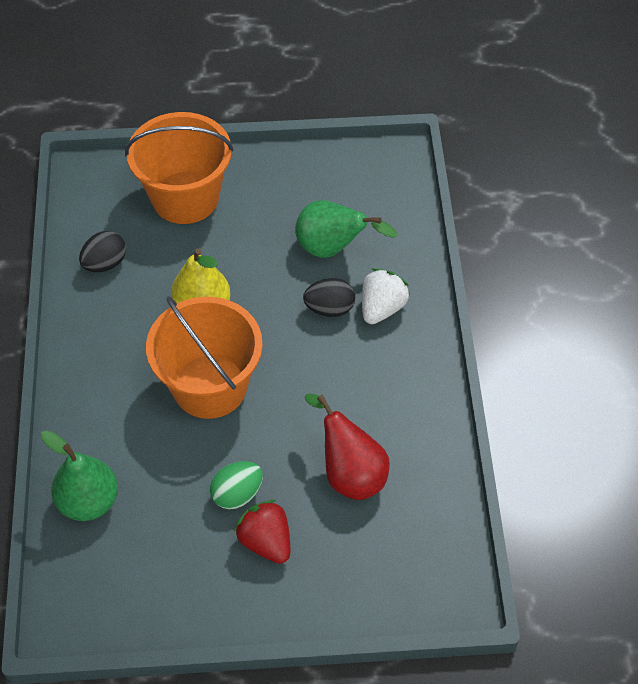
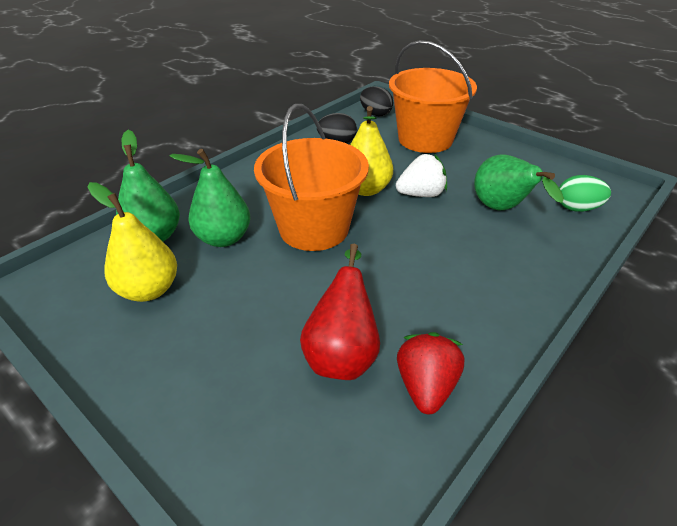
camera: 45 degrees right, 15 degrees down
(149, 455) = (223, 238): none -> green pear
(158, 545) = (149, 290): none -> yellow pear
(237, 494) = (241, 300): green egg -> green egg (577, 208)
(266, 541) = (214, 348): red strawberry -> red strawberry (426, 387)
(329, 308) = (459, 239): black egg -> black egg (375, 114)
(382, 308) = (505, 263): white strawberry -> white strawberry (421, 194)

